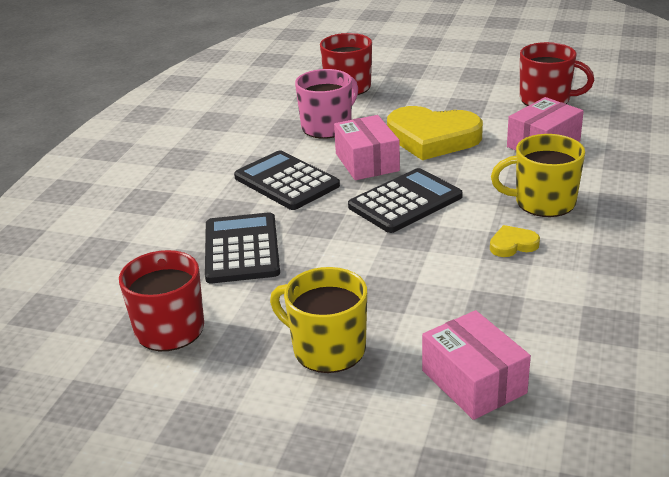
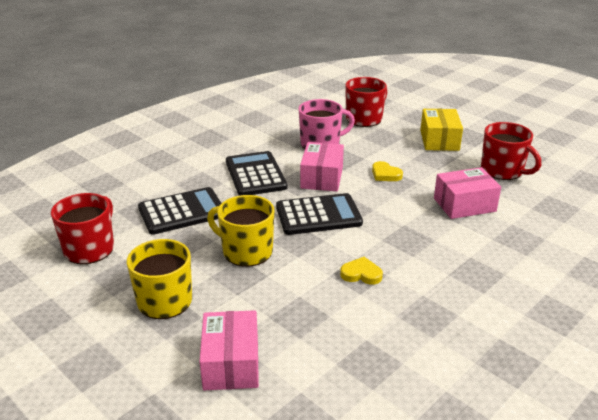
camera: 25 degrees right, 0 degrees up
(242, 249) = (182, 212): black calculator -> black calculator turned 45 degrees clockwise
(432, 138) = (385, 174): yellow heart -> yellow heart, size x0.43
(452, 87) = (439, 140): none -> yellow box
(543, 202) = (417, 250): yellow mug -> yellow mug (246, 251)

